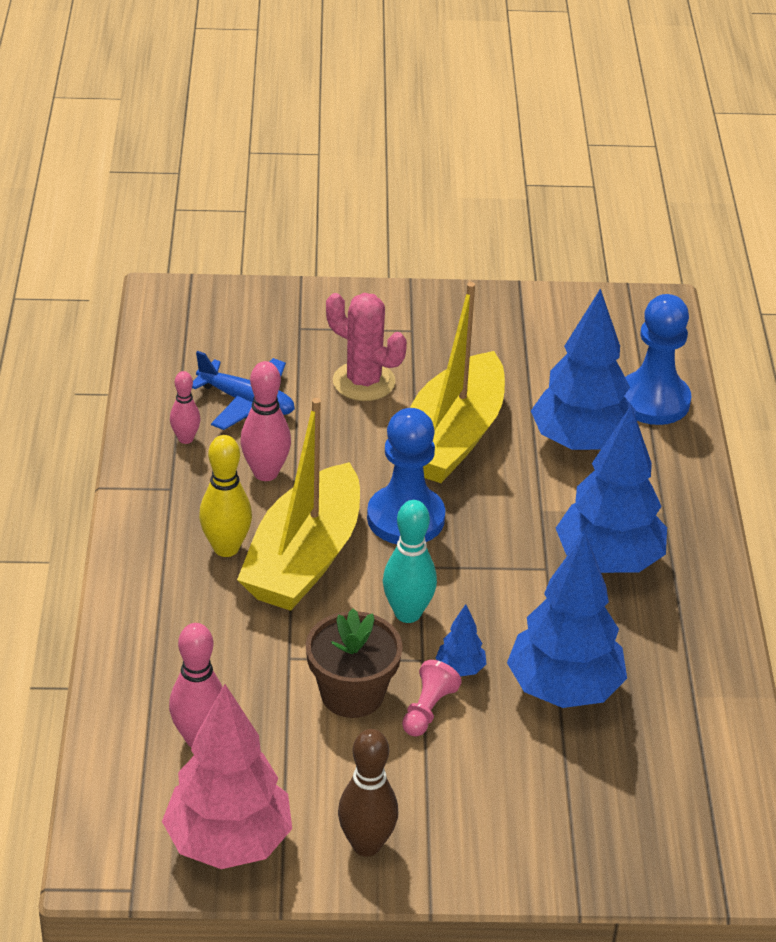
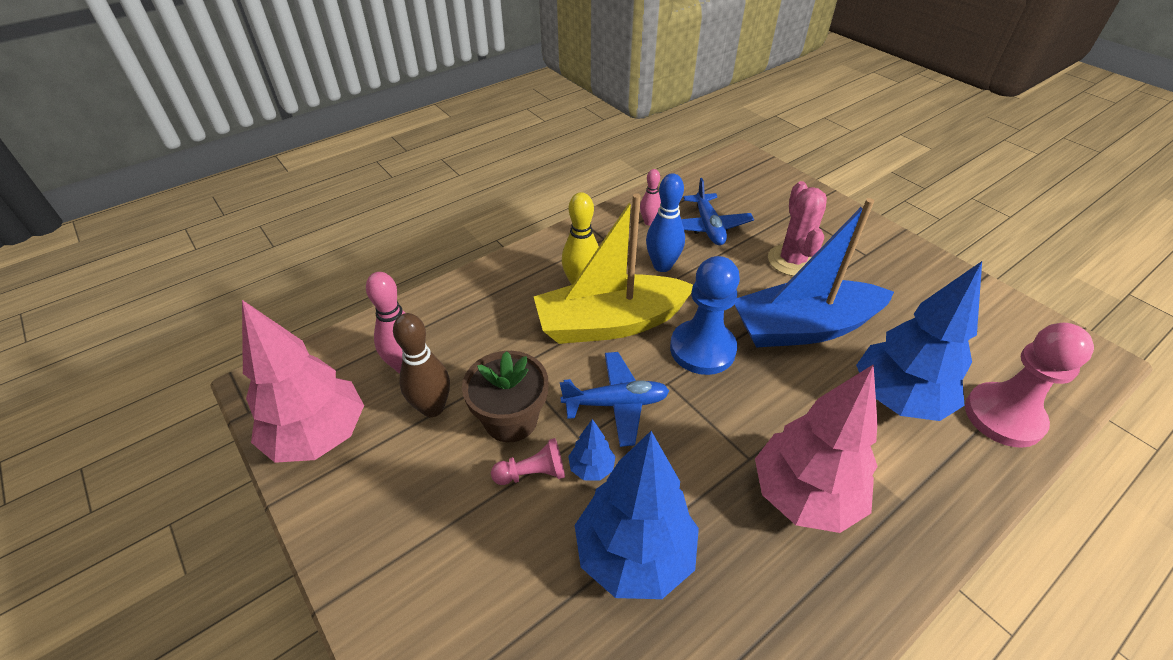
camera: 55 degrees right, 5 degrees up
(265, 473) = (662, 266): pink bowling pin -> blue bowling pin
(366, 845) = (365, 519): brown bowling pin -> brown bowling pin (432, 408)
(407, 613) = (616, 403): turquoise bowling pin -> blue plane
(452, 438) = (803, 328): yellow boat -> blue boat
(608, 562) = (803, 496): blue tree -> pink tree
(653, 401) = (1003, 416): blue pawn -> pink pawn

